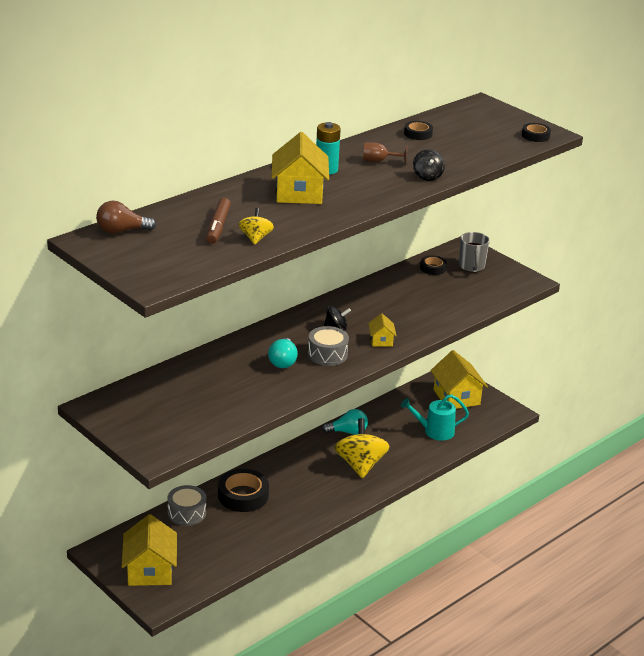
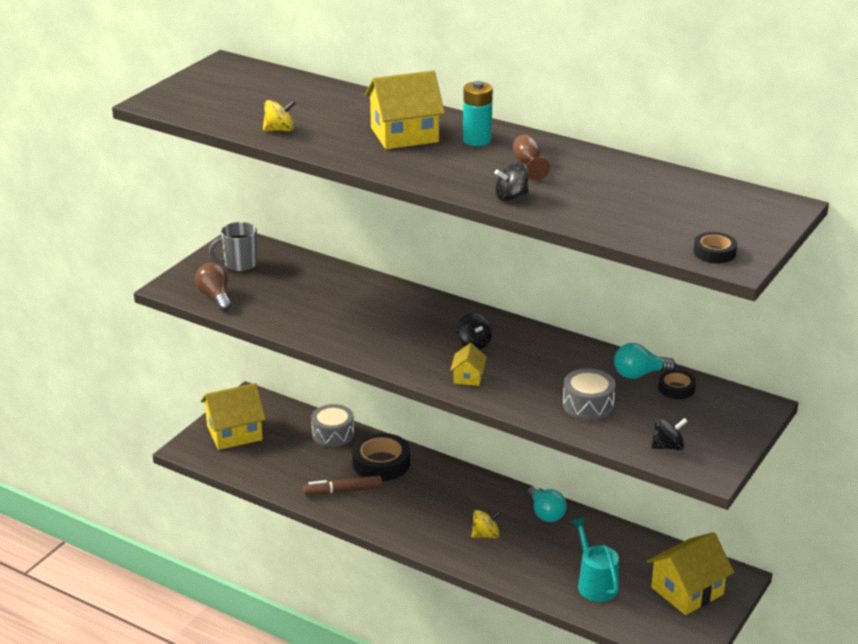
camera: 75 degrees right, 0 degrees up
(121, 231) = (254, 73): brown light bulb -> brown light bulb (215, 297)
(218, 226) = (293, 110): brown marker -> brown marker (343, 491)
(283, 361) = (380, 323): turquoise light bulb -> turquoise light bulb (639, 374)
(327, 354) = (413, 347): grey drum -> grey drum (588, 405)
(360, 465) = (485, 535): yellow spinning top -> yellow spinning top, size x0.51
(381, 340) = (468, 377): yellow house -> yellow house turned 60 degrees counterclockwise
(418, 134) = (634, 177): black tape -> none
(471, 267) = (707, 418): grey mug -> grey mug (239, 264)
(498, 288) = (667, 446): none -> black spinning top

